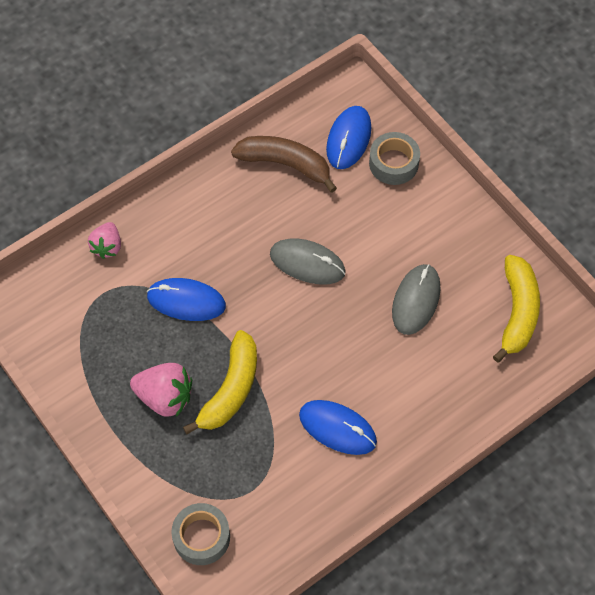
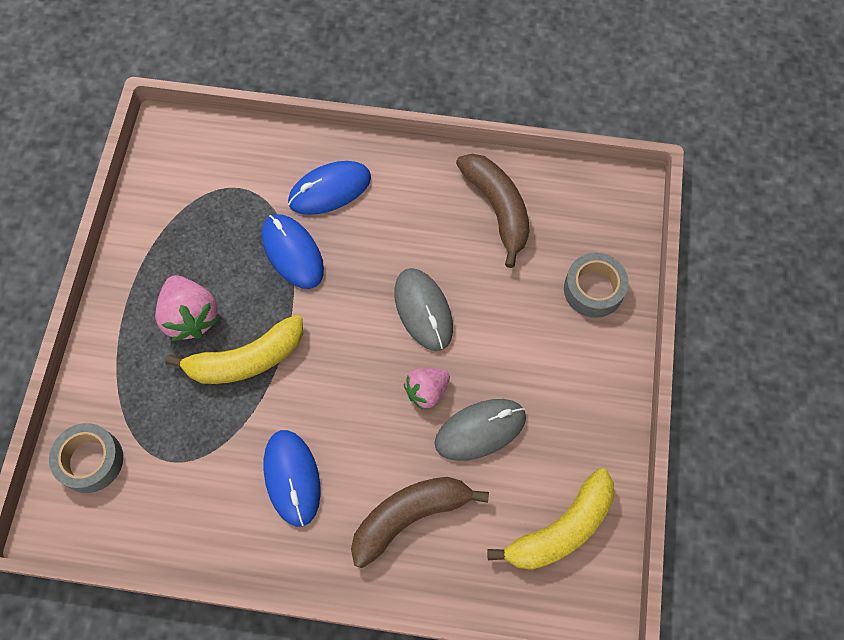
camera: 45 degrees right, 5 degrees up
(107, 246) = (282, 153): pink strawberry -> pink strawberry (426, 391)
(348, 139) = (576, 233): blue mouse -> blue mouse (330, 190)
(429, 384) = (409, 516): none -> brown banana

